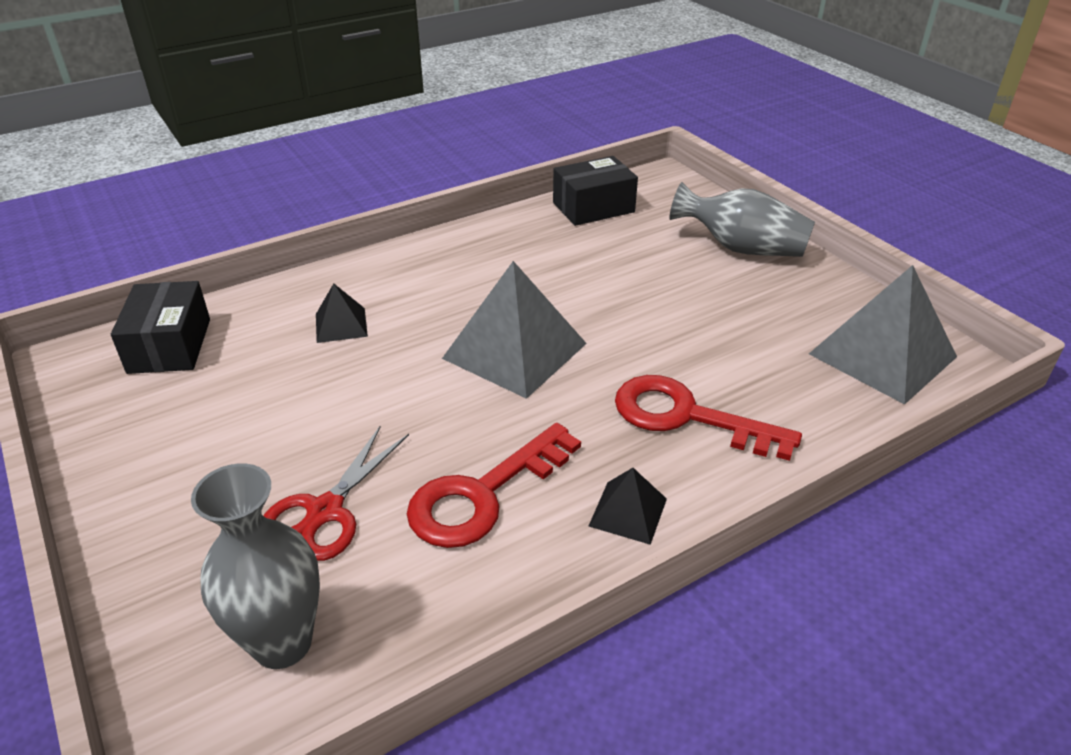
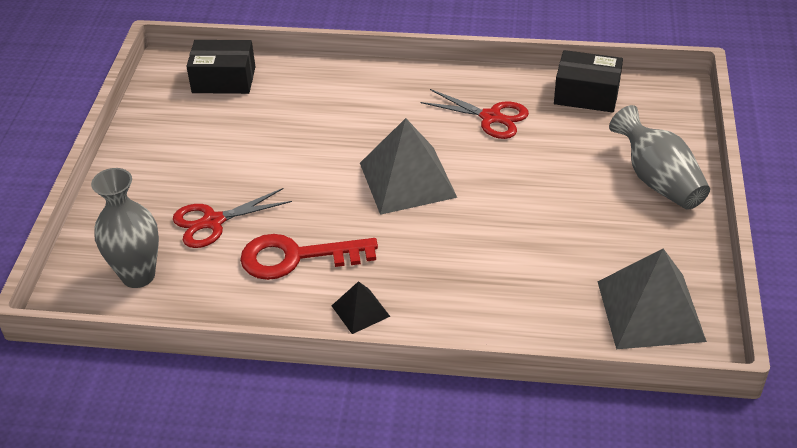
camera: 40 degrees right, 5 degrees up
(170, 345) = (224, 80): black box -> black box turned 60 degrees clockwise
(341, 325) = (325, 111): black pyramid -> none
(530, 259) = (491, 117): none -> red scissors
(687, 417) = (461, 277): red key -> none

